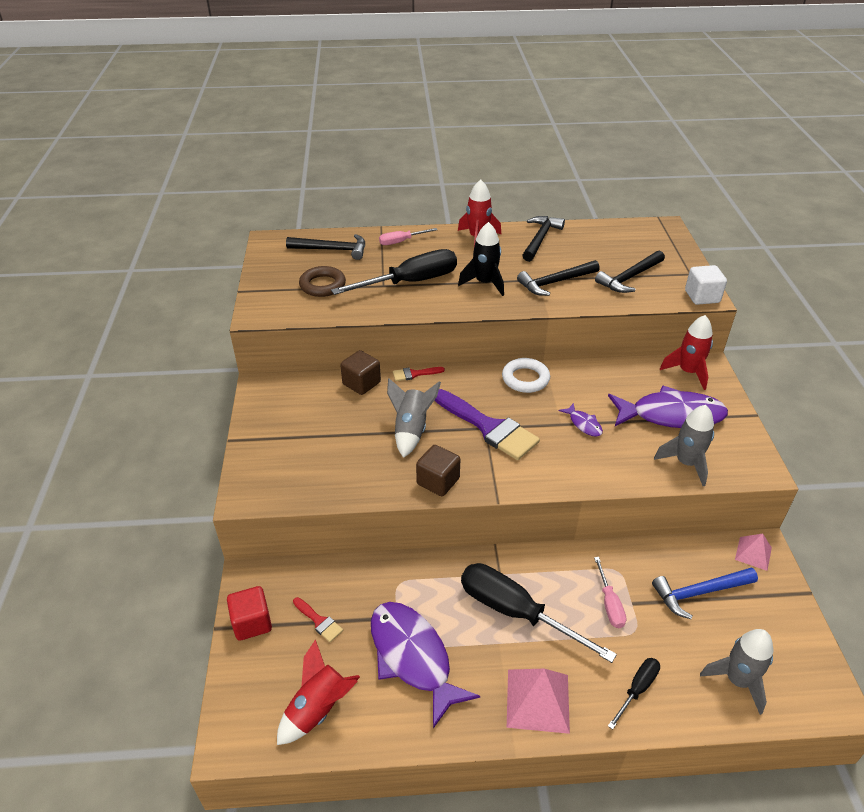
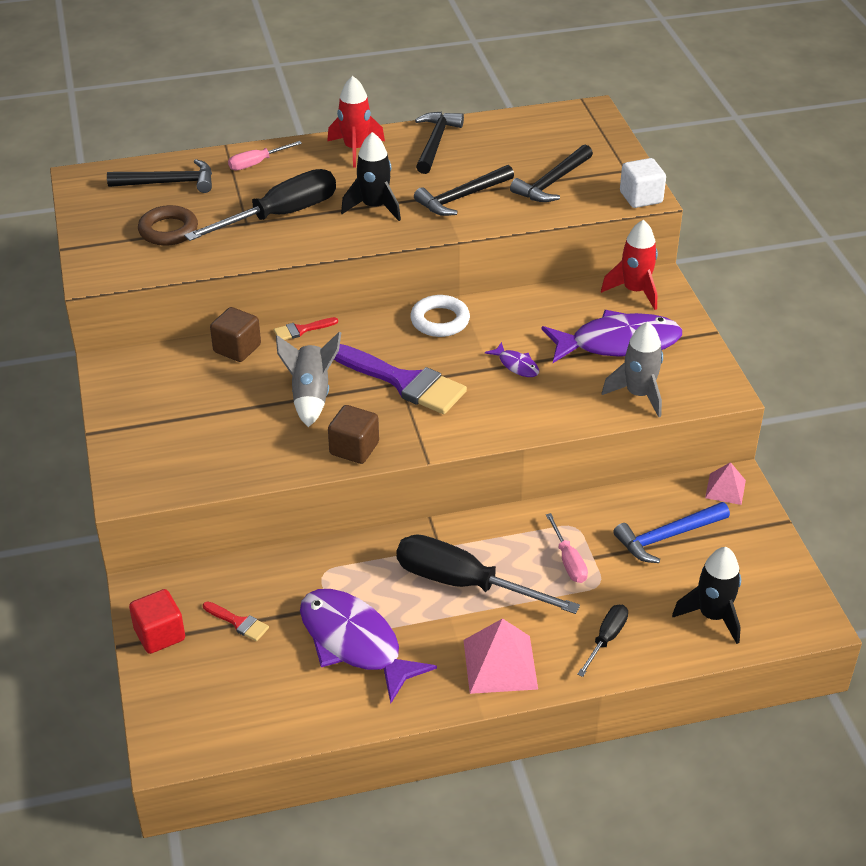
camera: 10 degrees left, 0 degrees up
(318, 709) = (259, 706): red rocket -> none
(737, 680) = (712, 616): grey rocket -> black rocket

